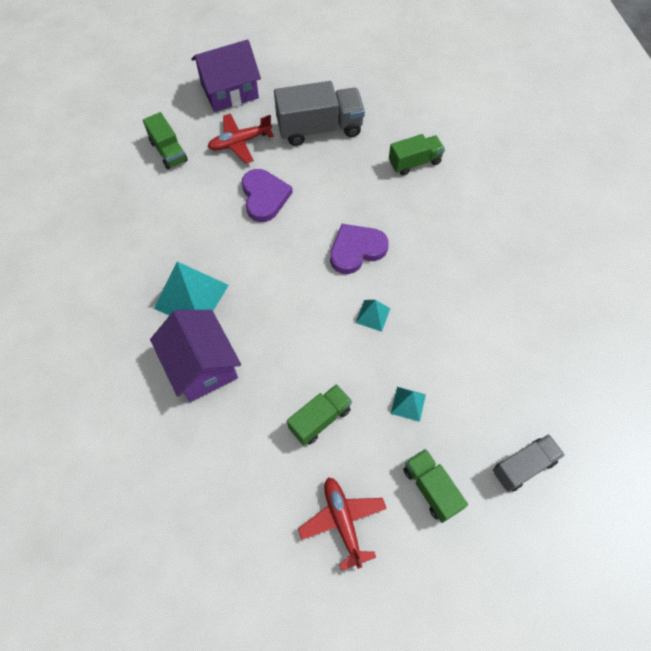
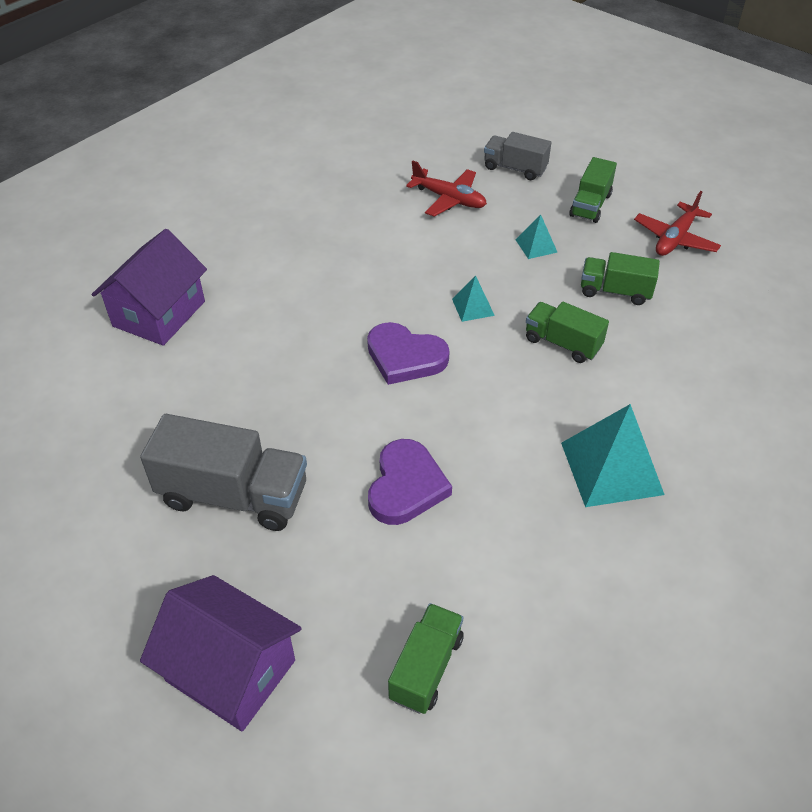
camera: 125 degrees left, 15 degrees down
(202, 365) = (670, 405): purple house -> purple house (159, 314)
(240, 142) = (333, 578): red plane -> red plane (449, 199)
(264, 197) = (406, 486): purple heart -> purple heart turned 150 degrees clockwise
(319, 128) = (233, 495): grey truck -> grey truck turned 150 degrees clockwise
(414, 162) = (226, 367): green truck -> green truck (562, 343)

